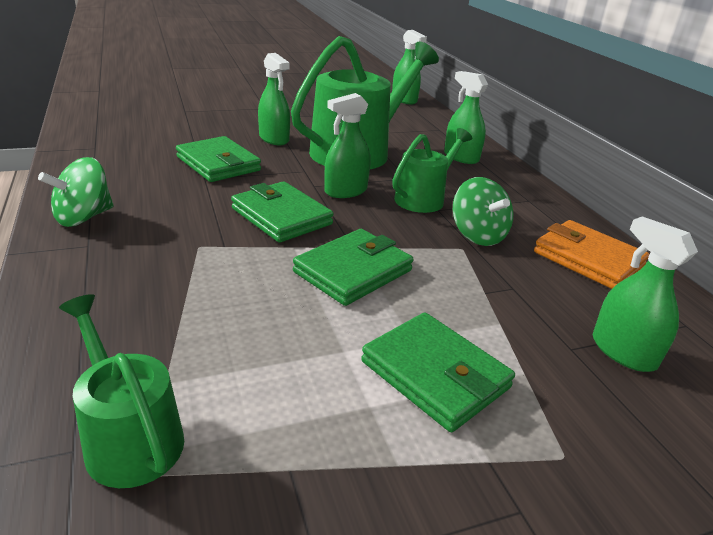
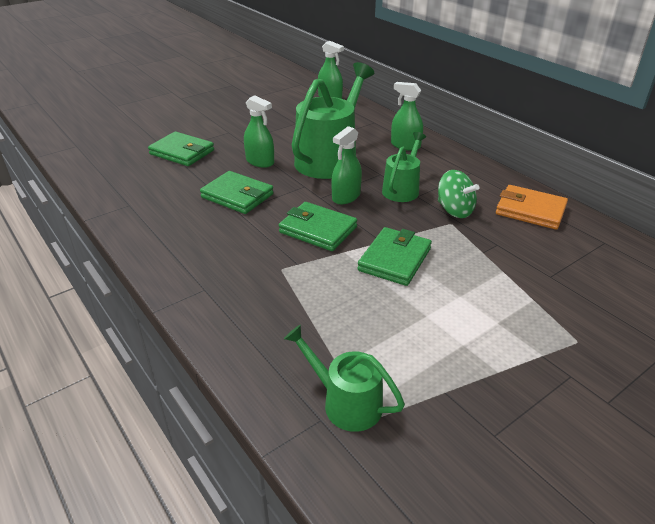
camera: 15 degrees left, 5 degrees up
(83, 217) = (180, 268): green spinning top -> none
(435, 375) = (486, 315): green wallet -> green wallet (182, 152)
(623, 352) = (579, 270): green spray bottle -> none

